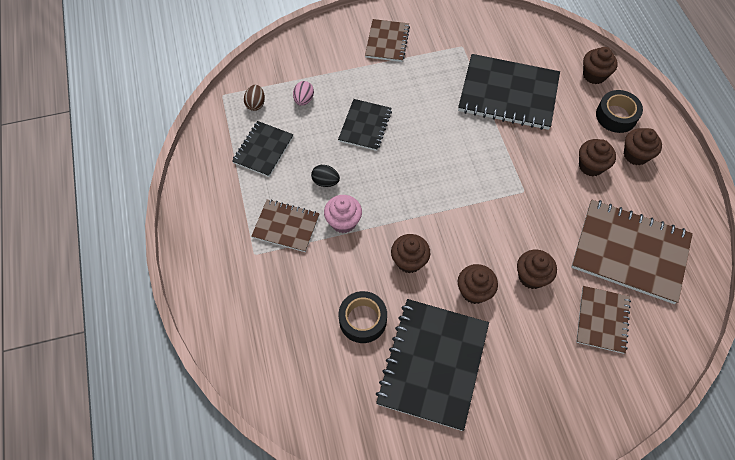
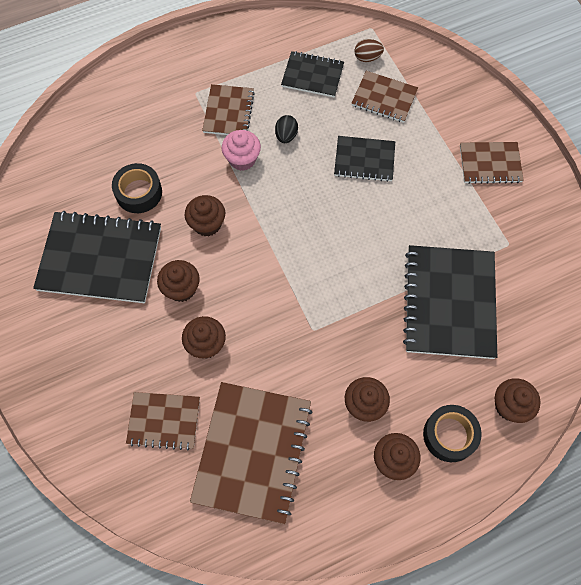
camera: 80 degrees right, 5 degrees up
(304, 100) = (384, 98): pink egg -> brown notebook

